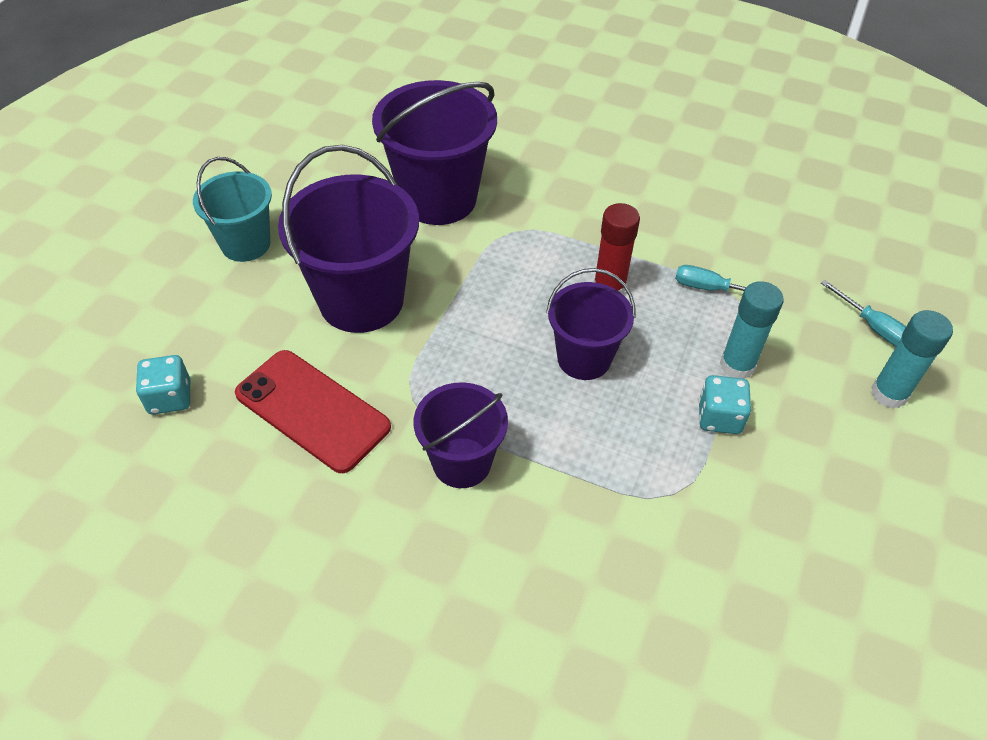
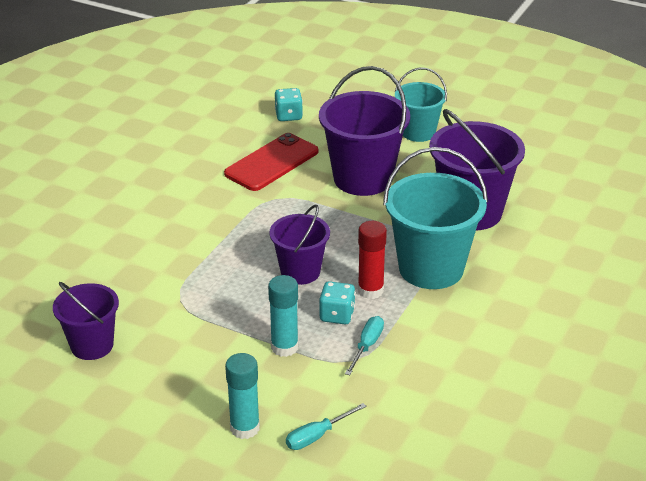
camera: 95 degrees right, 15 degrees down
(462, 462) = (222, 216): purple bucket -> purple bucket (92, 345)
(556, 234) = (431, 268): none -> turquoise bucket
(719, 417) = (237, 330): turquoise dice -> turquoise dice (337, 315)

